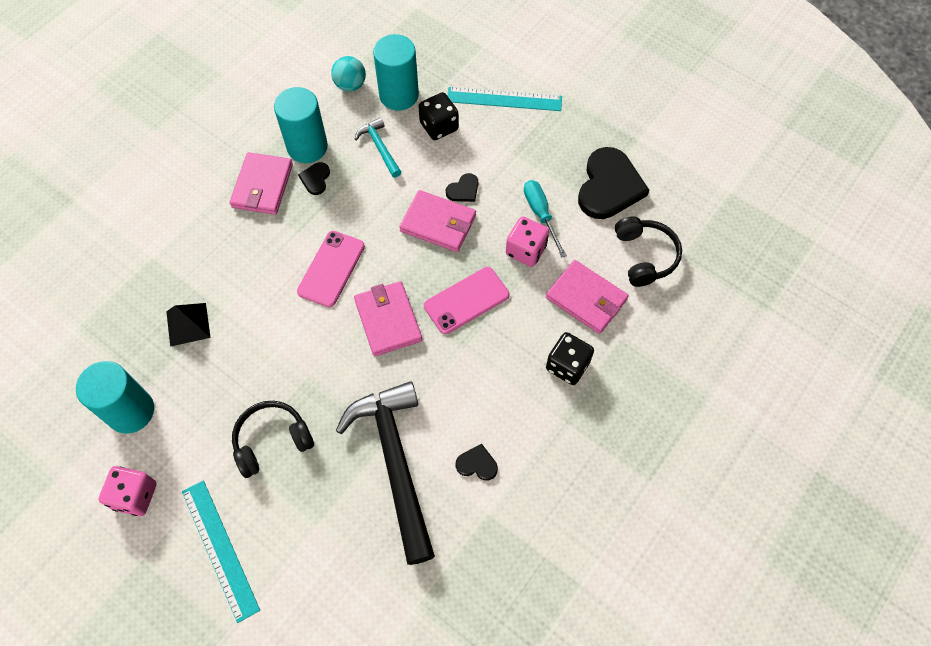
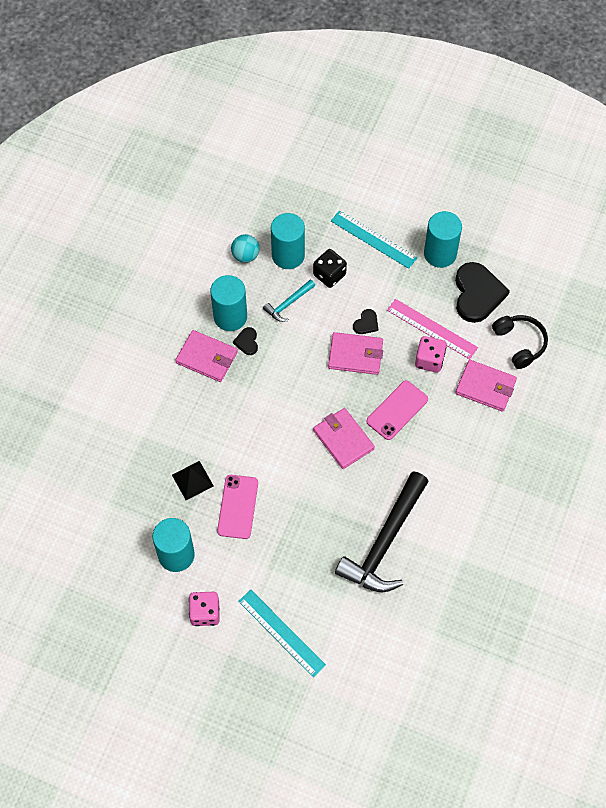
camera: 15 degrees left, 0 degrees up
(262, 186) = (207, 357): pink wallet -> pink wallet turned 60 degrees counterclockwise
(272, 441) = (290, 549): black headphones -> none
(331, 269) = (286, 411): pink phone -> pink phone (238, 507)
(380, 148) = (288, 304): turquoise hammer -> turquoise hammer turned 90 degrees counterclockwise
(395, 463) = (385, 542): black hammer -> black hammer turned 120 degrees counterclockwise
(477, 464) = (443, 527): black heart -> none
(504, 99) = (373, 239): turquoise ruler -> turquoise ruler turned 45 degrees clockwise
(540, 214) = (432, 329): turquoise screwdriver -> pink ruler
(567, 365) = (486, 441): black dice -> none
(577, 131) = (440, 254): none -> turquoise cylinder

